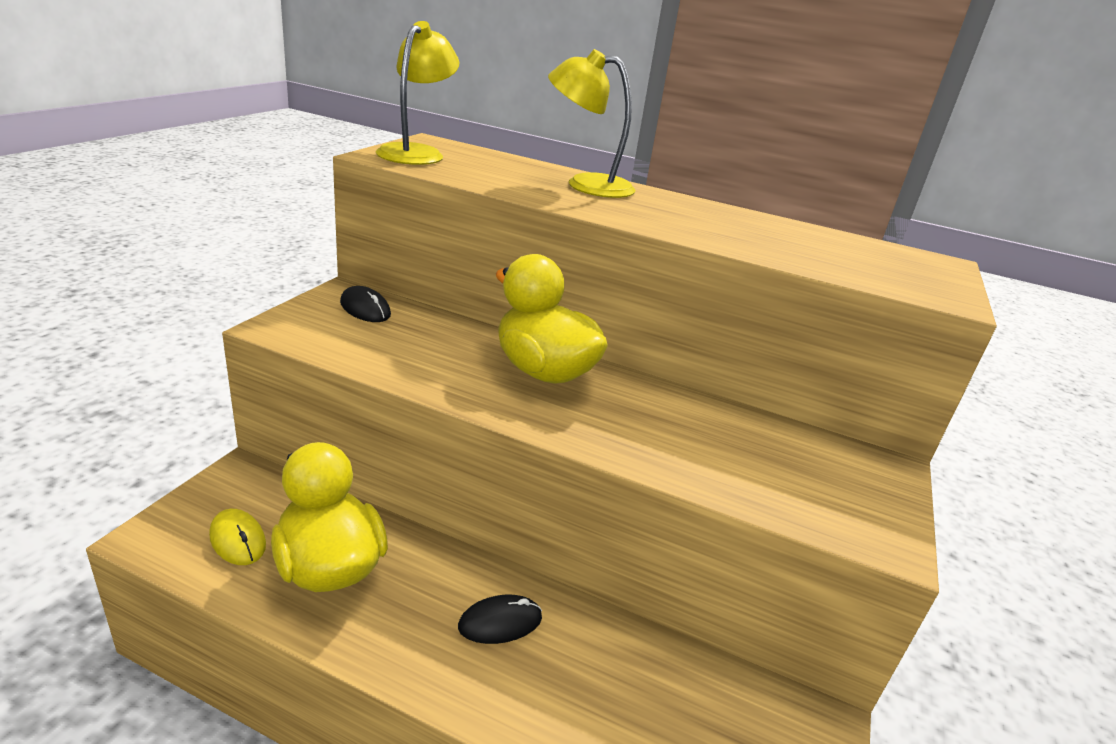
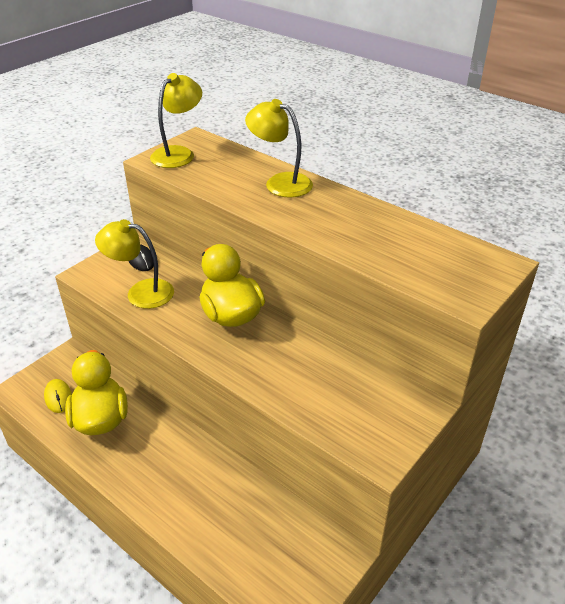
camera: 20 degrees right, 10 degrees up
(384, 348) = (141, 292): none -> yellow lamp
(500, 622) = (181, 465): black mouse -> none

